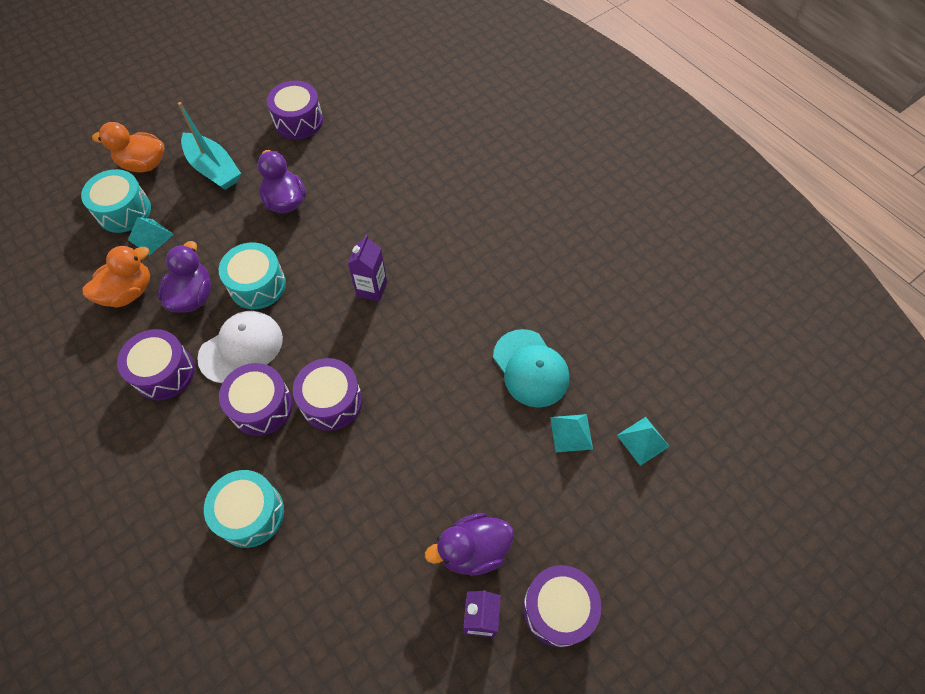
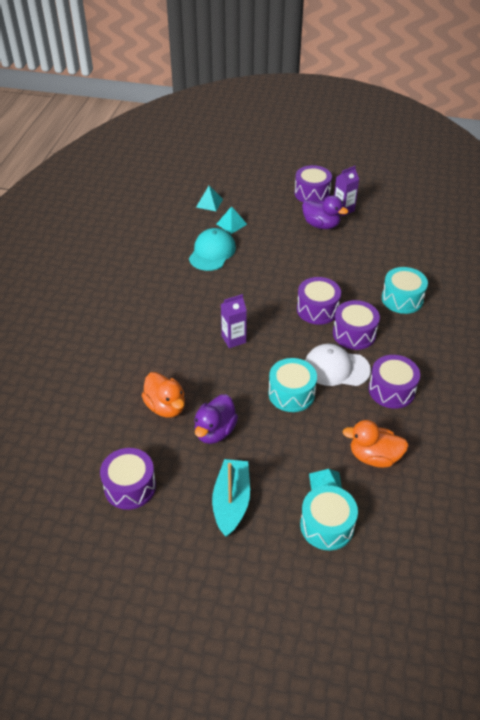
camera: 130 degrees left, 15 degrees down
(144, 164) = (276, 558): orange duck -> orange duck (166, 407)
(193, 296) = (336, 419): purple duck -> none

